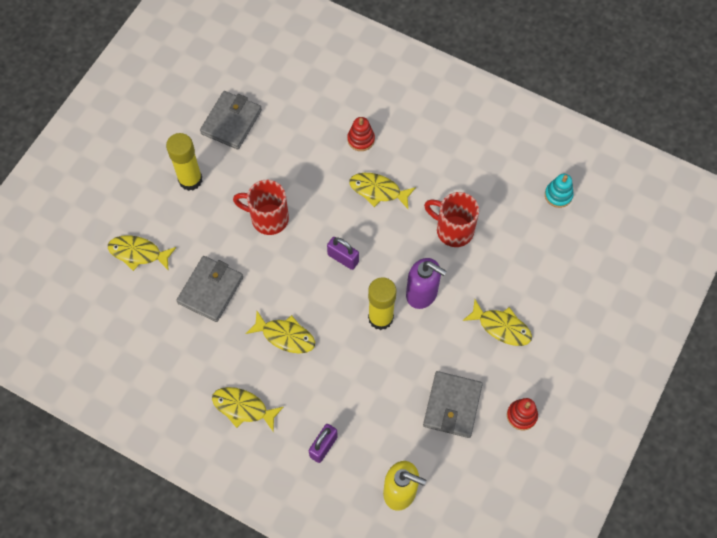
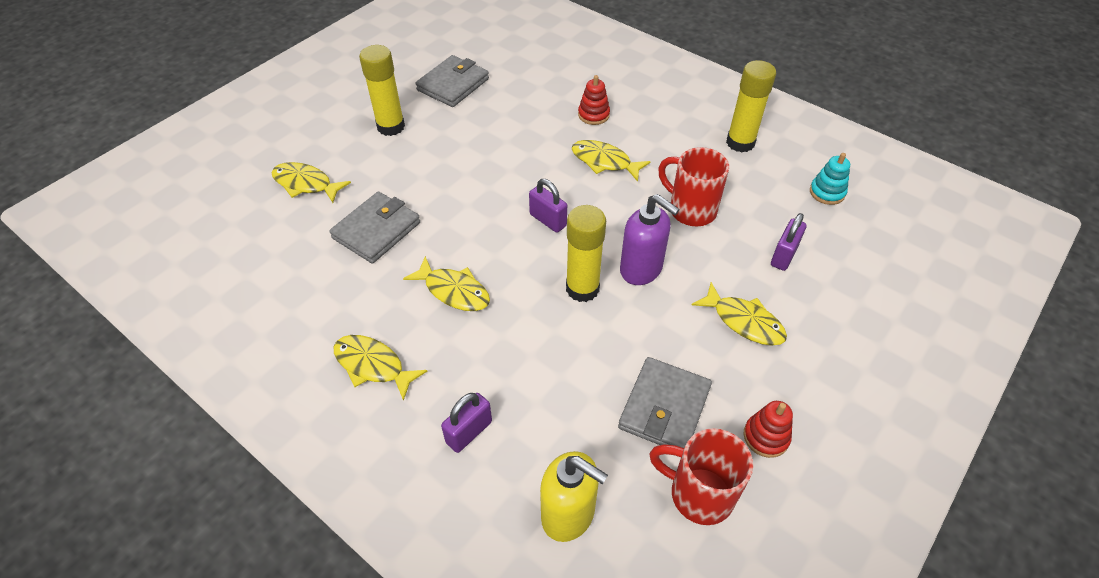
camera: 10 degrees right, 15 degrees down
(268, 218) = (468, 171): red mug -> red mug (699, 494)
(487, 152) = (740, 143): none -> yellow glue stick
(527, 263) = (784, 256): none -> purple padlock

